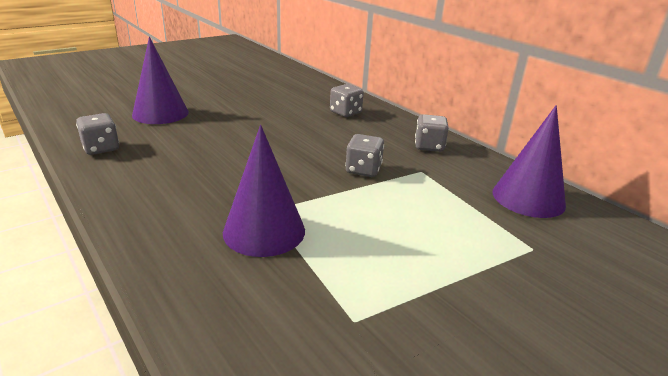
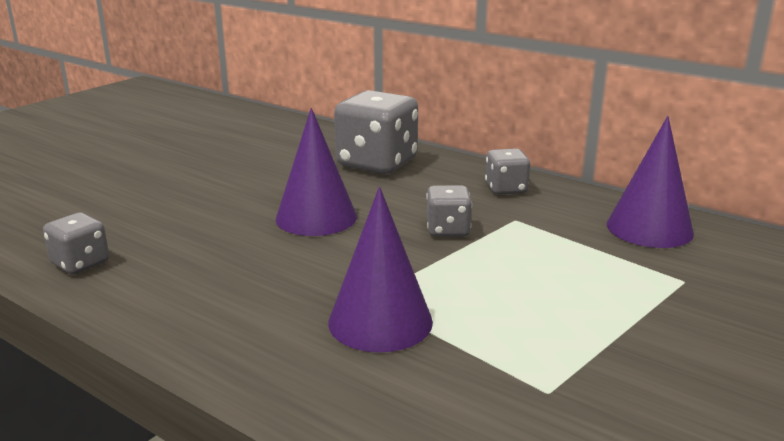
camera: 15 degrees left, 5 degrees down
(160, 113) = (126, 203): purple cone -> purple cone (316, 217)
(345, 112) = (377, 163): grey dice -> grey dice, size x1.92

